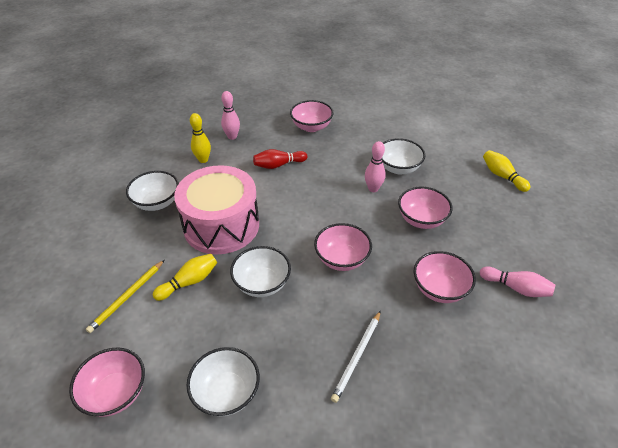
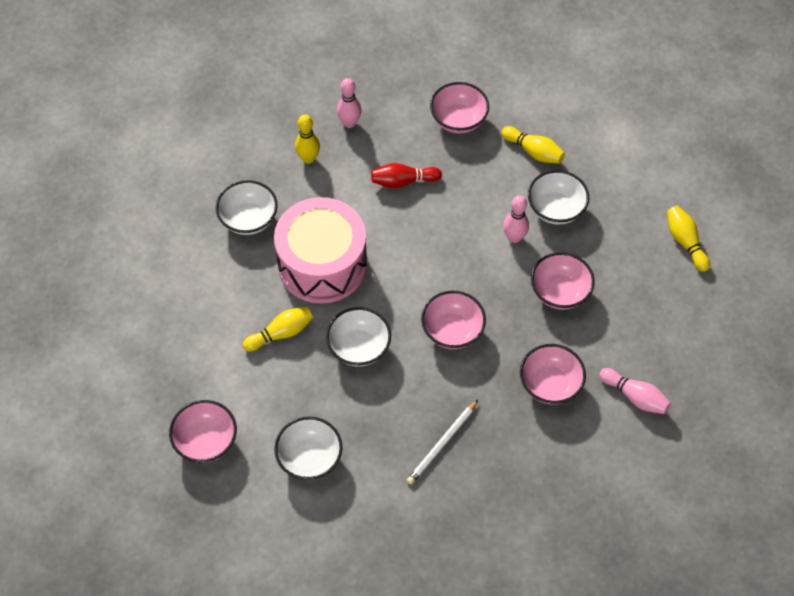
camera: 10 degrees right, 15 degrees up
(127, 297) = (215, 341): yellow pencil -> none
(370, 138) = (534, 151): none -> yellow bowling pin

